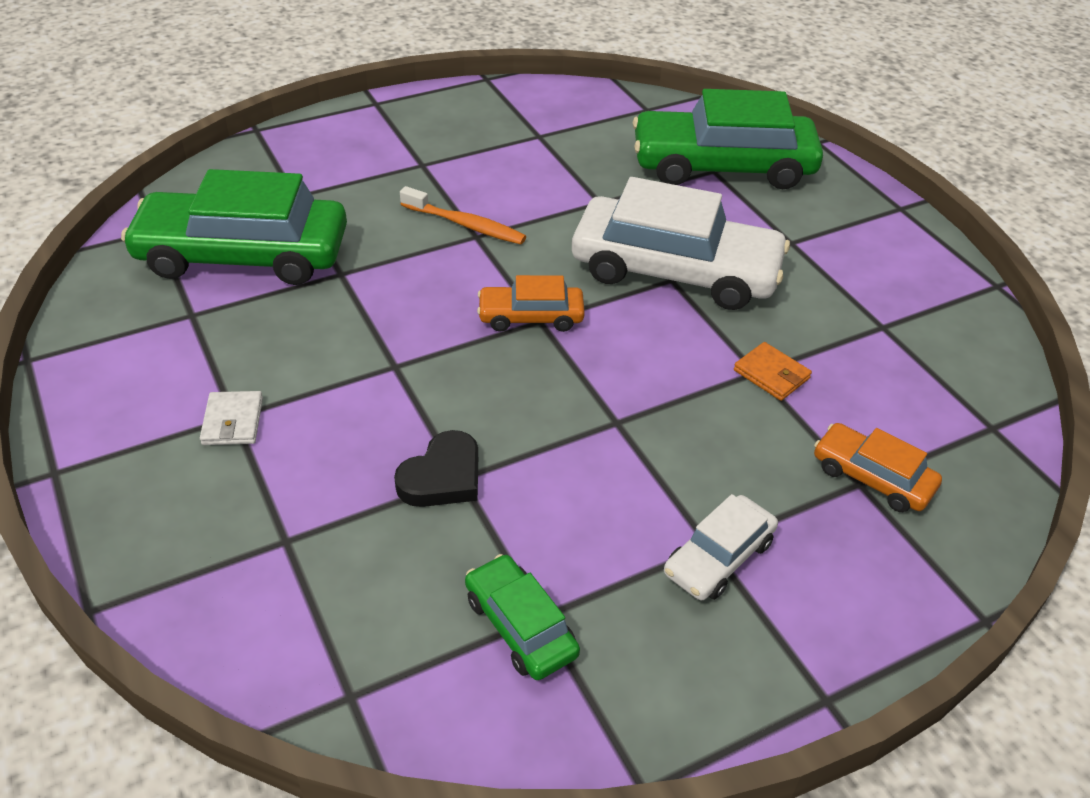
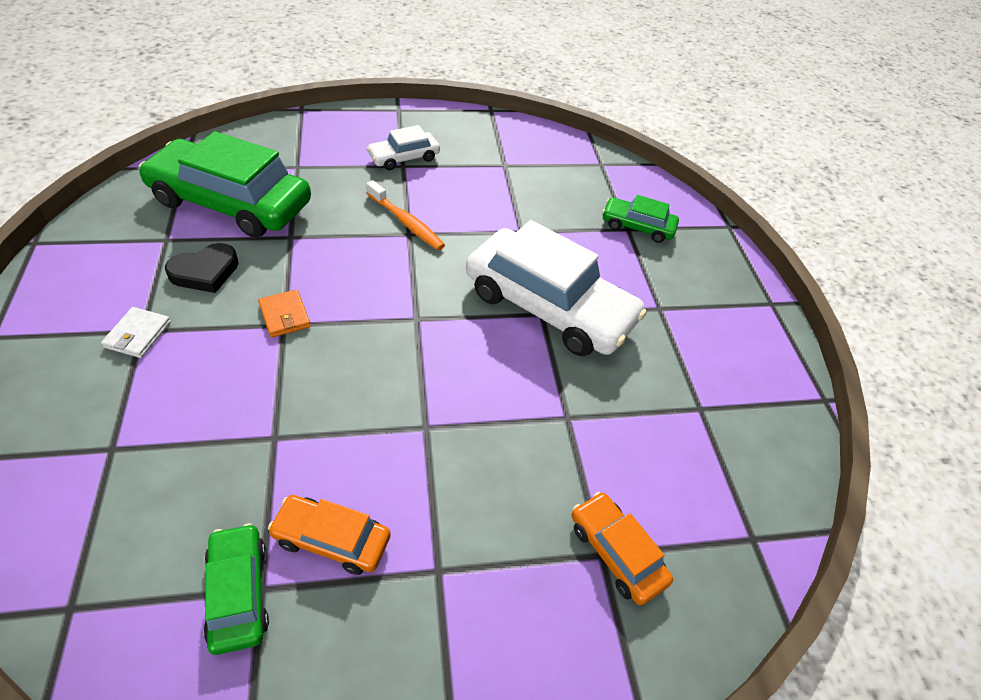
camera: 15 degrees right, 5 degrees up
(442, 477) = (260, 432): black heart -> black heart (205, 272)
(531, 316) = (411, 313): orange car -> orange car (332, 539)
(718, 557) = (439, 585): white car -> white car (404, 157)
(722, 166) = (637, 226): green car -> green car, size x0.48
(771, 374) = (579, 424): orange wallet -> orange wallet (285, 316)

